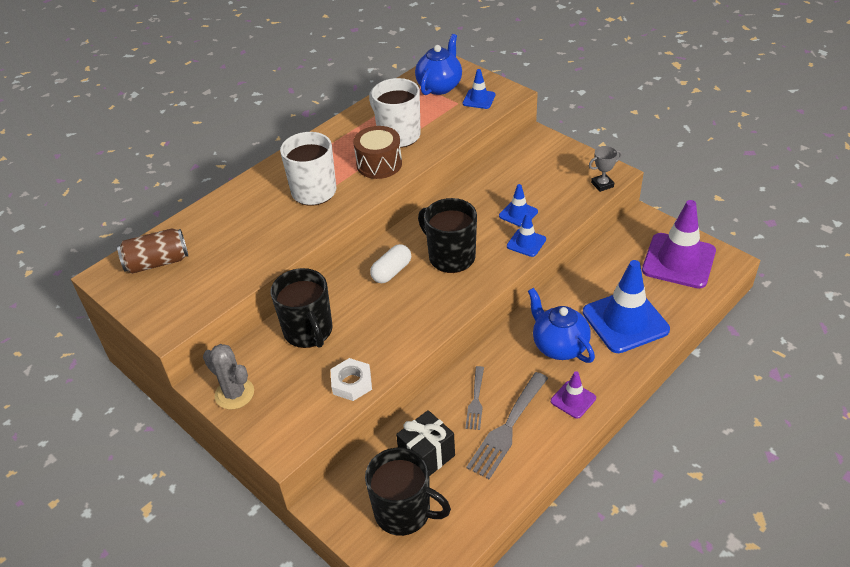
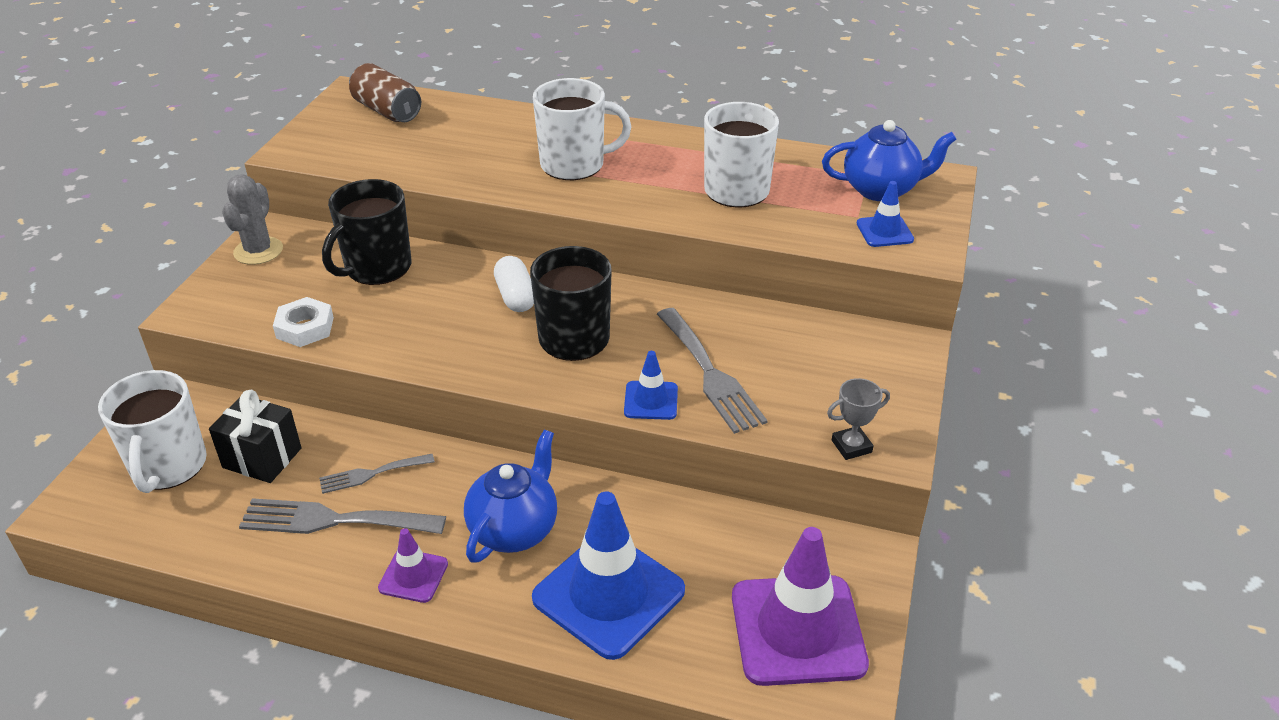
camera: 60 degrees right, 5 degrees down
(379, 164) = (662, 194): brown drum -> none
(391, 271) = (516, 296): white capsule -> white capsule turned 60 degrees clockwise
(404, 512) = (168, 467): black mug -> white mug
(518, 214) = (710, 374): blue traffic cone -> grey fork
(602, 184) = (851, 446): grey trophy -> grey trophy turned 60 degrees counterclockwise

